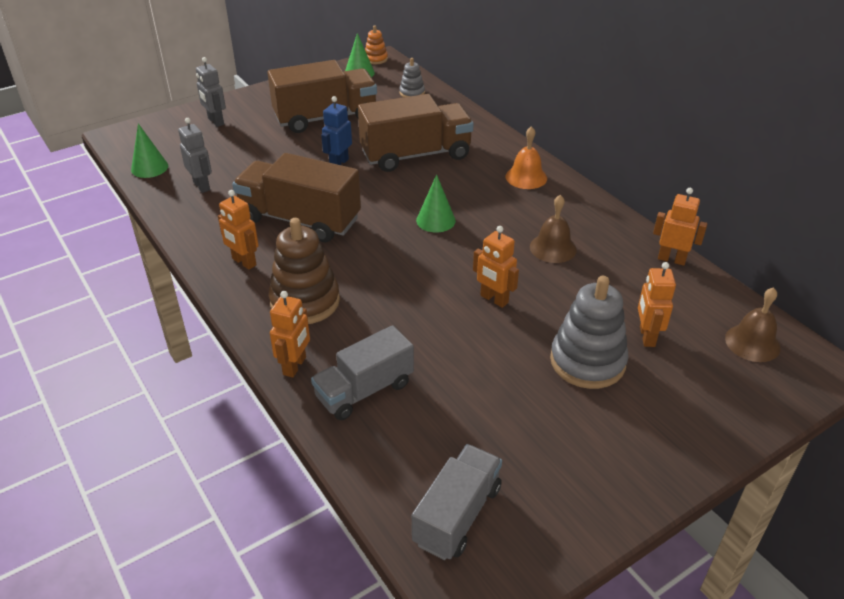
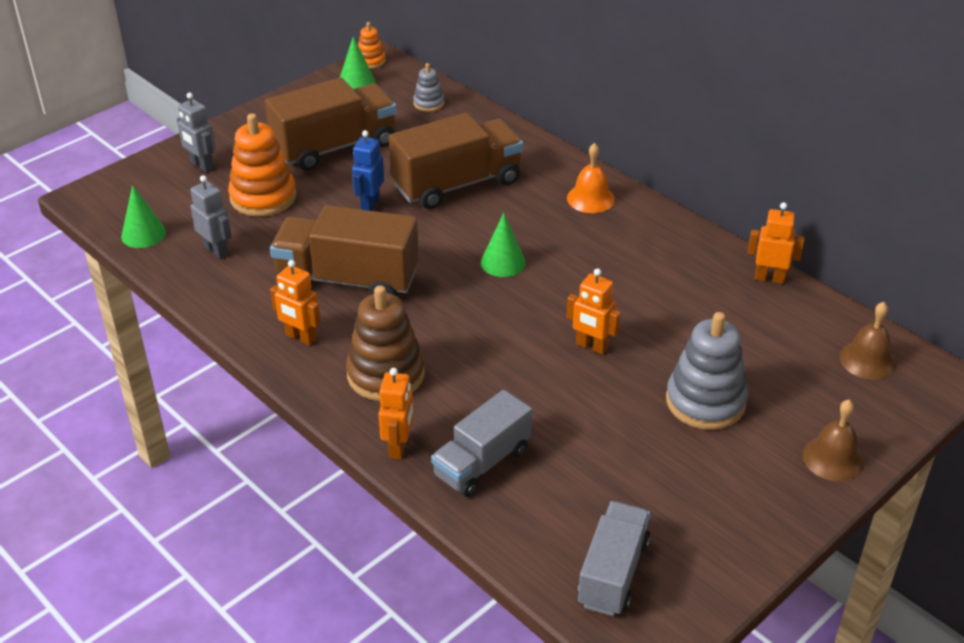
camera: 10 degrees left, 0 degrees up
(254, 149) = (263, 197): none -> orange stacking toy
(553, 248) = (640, 280): brown bell -> brown bell (833, 458)
(646, 336) = (760, 367): orange robot -> none

